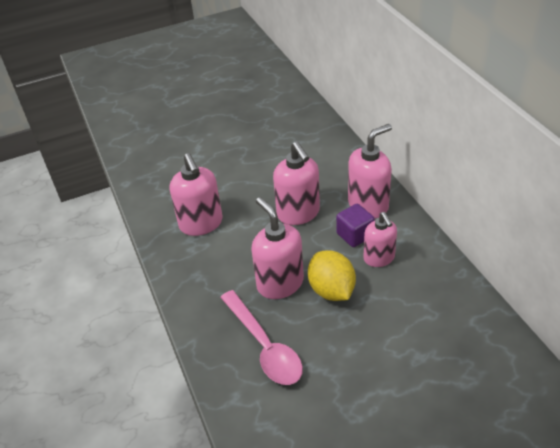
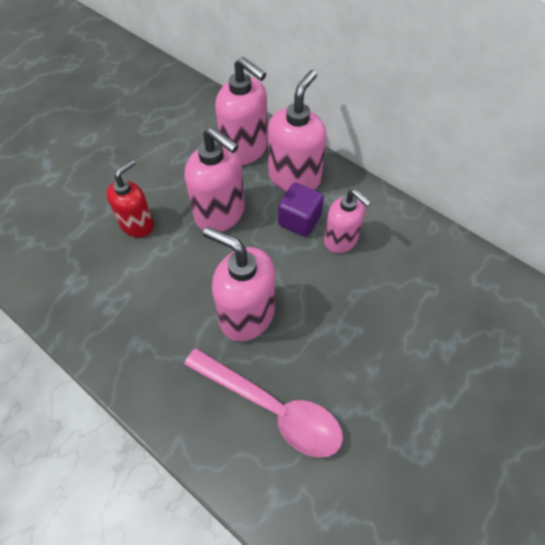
camera: 30 degrees left, 15 degrees up
(201, 224) = (105, 269): pink soap dispenser -> pink soap dispenser (245, 149)
(237, 203) = (137, 224): none -> red soap dispenser
(331, 290) = (310, 300): yellow lemon -> none

